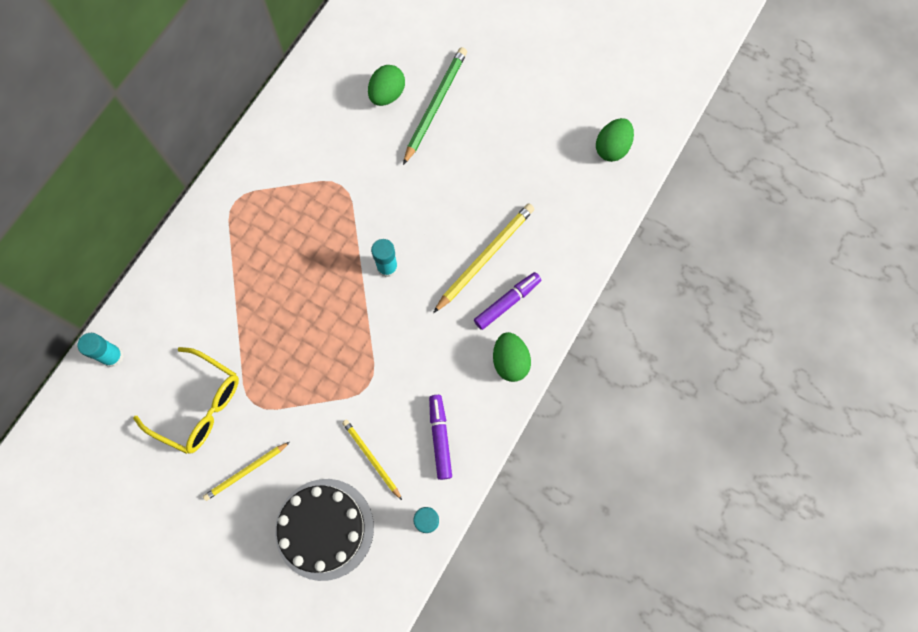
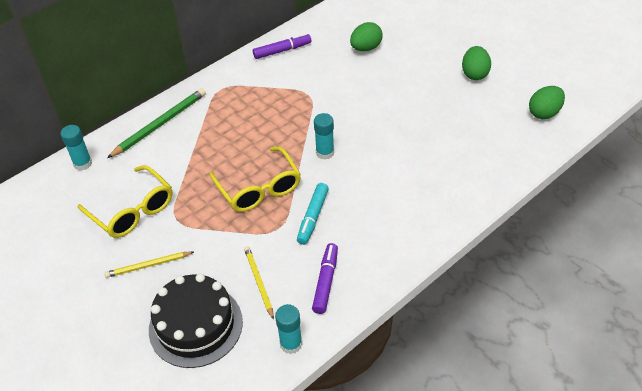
camera: 20 degrees right, 25 degrees down
(330, 337) = (259, 189): none -> yellow glasses
(401, 359) = (313, 217): none -> turquoise marker
(435, 105) = (402, 61): green pencil -> green pencil (160, 124)
(485, 257) = (410, 163): yellow pencil -> none
(507, 302) = (419, 197): purple marker -> purple marker (282, 50)
(510, 361) = (409, 240): green egg -> green egg (474, 74)

